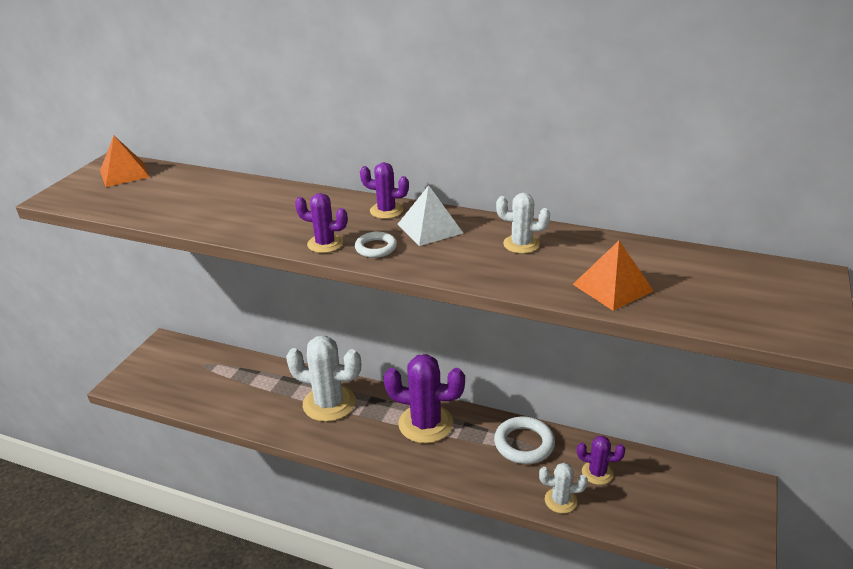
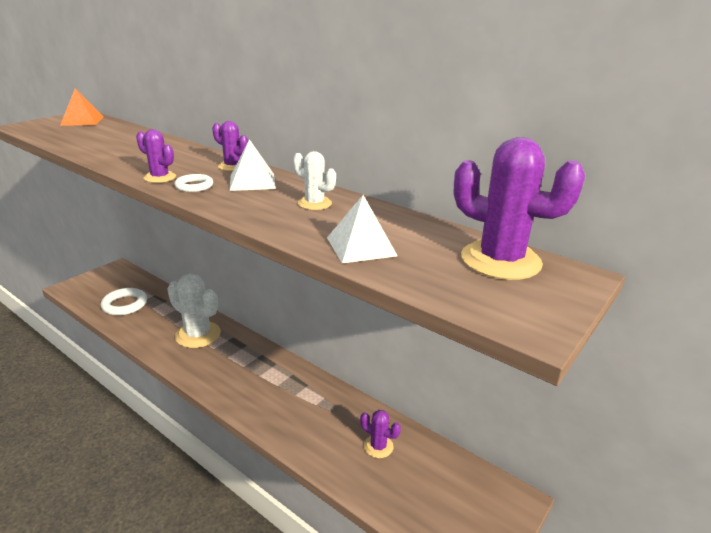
camera: 15 degrees right, 5 degrees down
(425, 424) = (260, 368): purple cactus -> purple cactus (500, 260)
(524, 444) = (329, 404): white ring -> white ring (125, 304)
(560, 500) = (330, 461): white cactus -> none
(612, 287) = (361, 246): orange pyramid -> white pyramid

